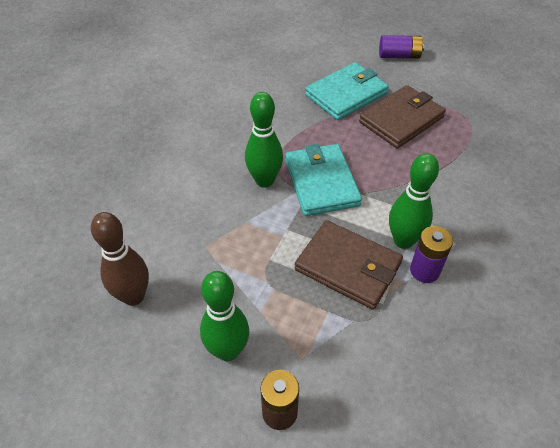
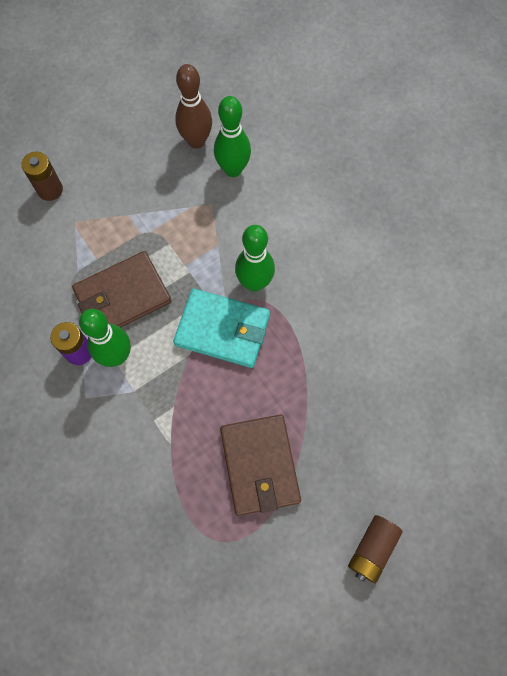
camera: 120 degrees right, 20 degrees up
(228, 351) = (112, 180): green bowling pin -> green bowling pin (233, 169)
(346, 94) = (333, 434): turquoise wallet -> none
(399, 56) = (372, 549): purple battery -> brown battery

